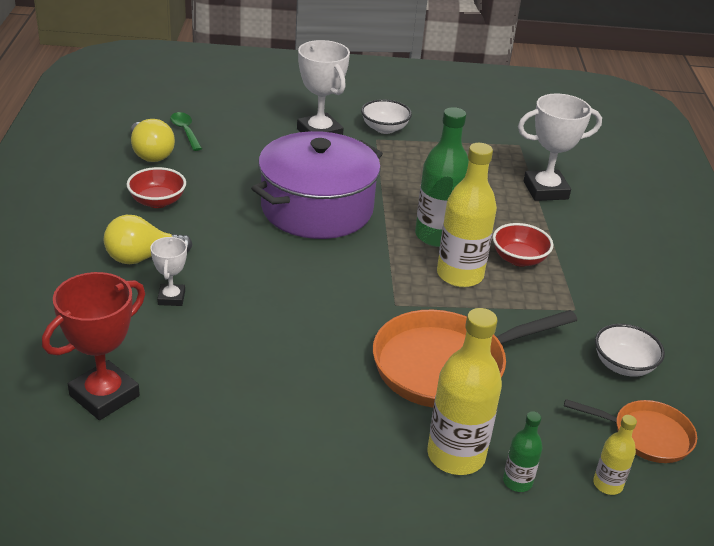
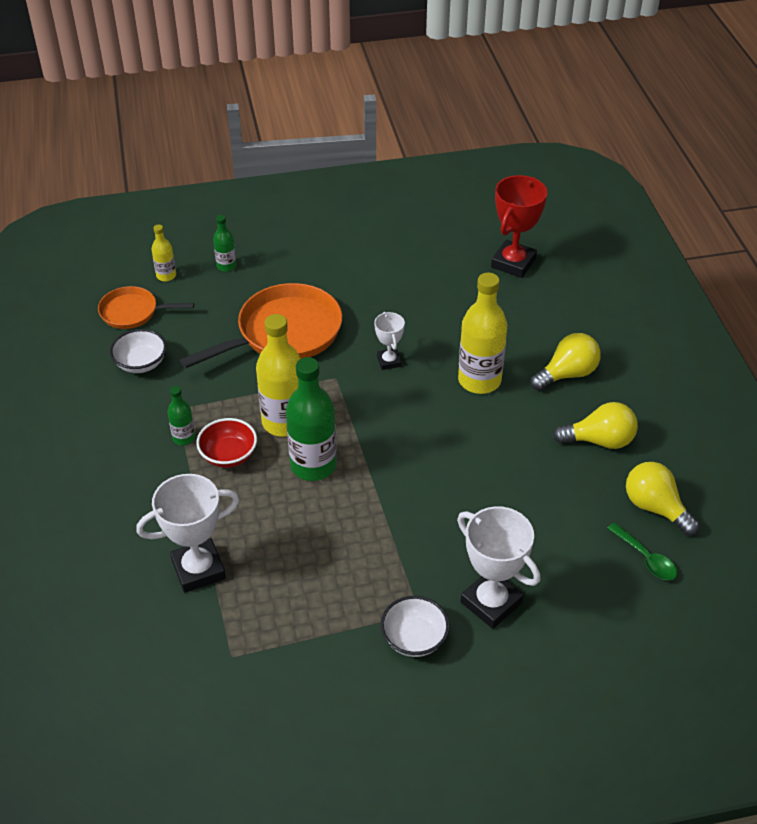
camera: 170 degrees right, 10 degrees up
(157, 201) = (599, 441): red bowl -> yellow light bulb
(171, 298) = (518, 342): white trophy -> white trophy (389, 361)
(317, 208) = (443, 472): purple pot -> none
(456, 455) = (268, 273): yellow bottle -> yellow bottle (479, 380)
(565, 282) = (184, 438): none -> green bottle

